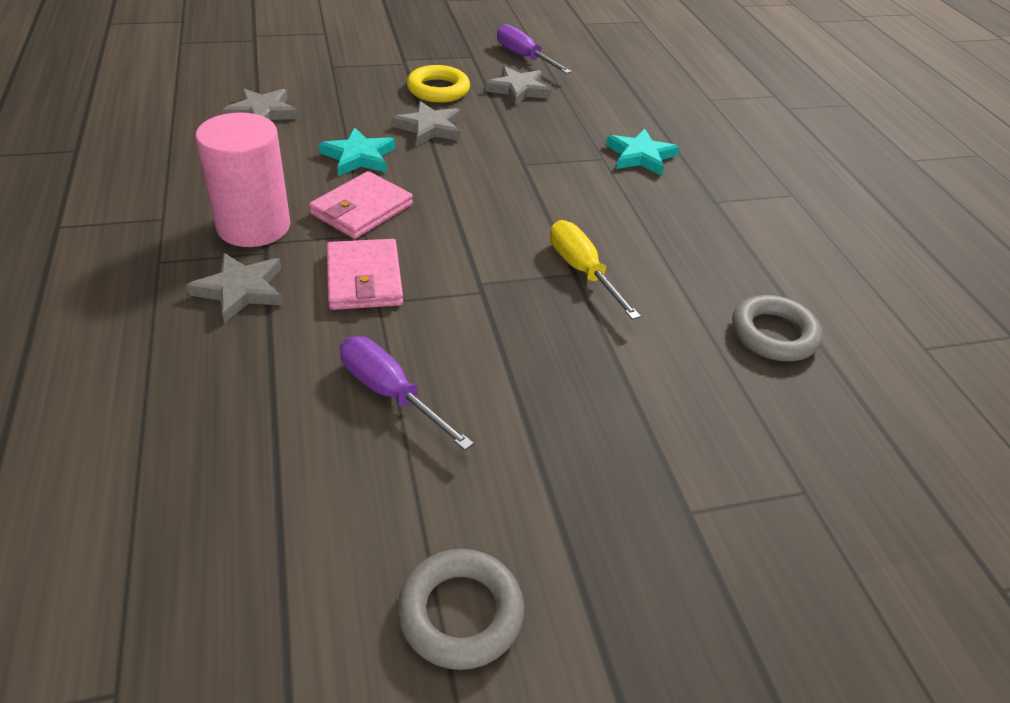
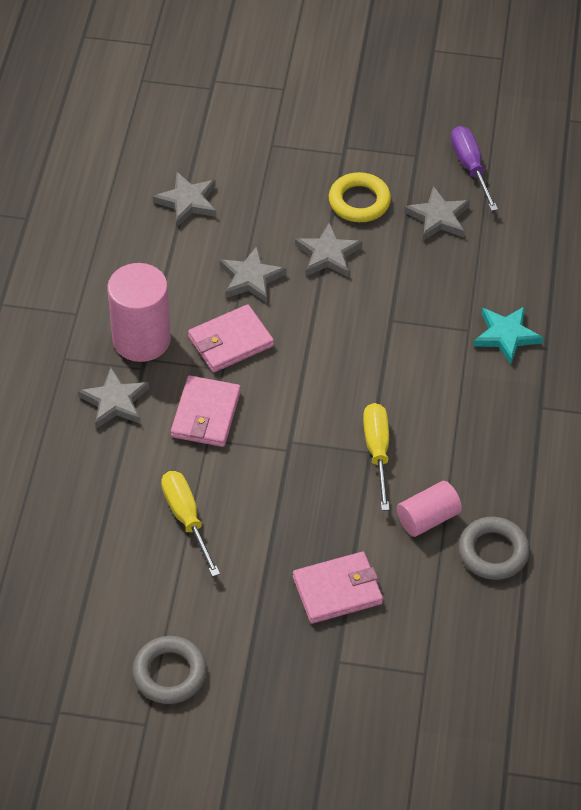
camera: 25 degrees right, 10 degrees up
(359, 157) = (251, 278): turquoise star -> grey star
(390, 393) = (186, 518): purple screwdriver -> yellow screwdriver
(631, 423) = (337, 590): none -> pink wallet
(680, 320) = (427, 518): none -> pink cylinder

